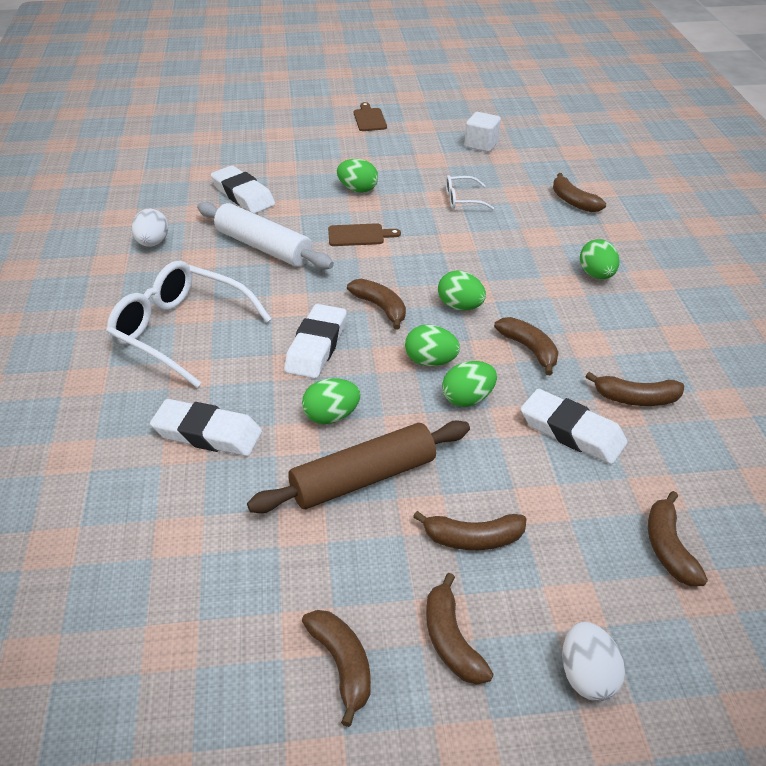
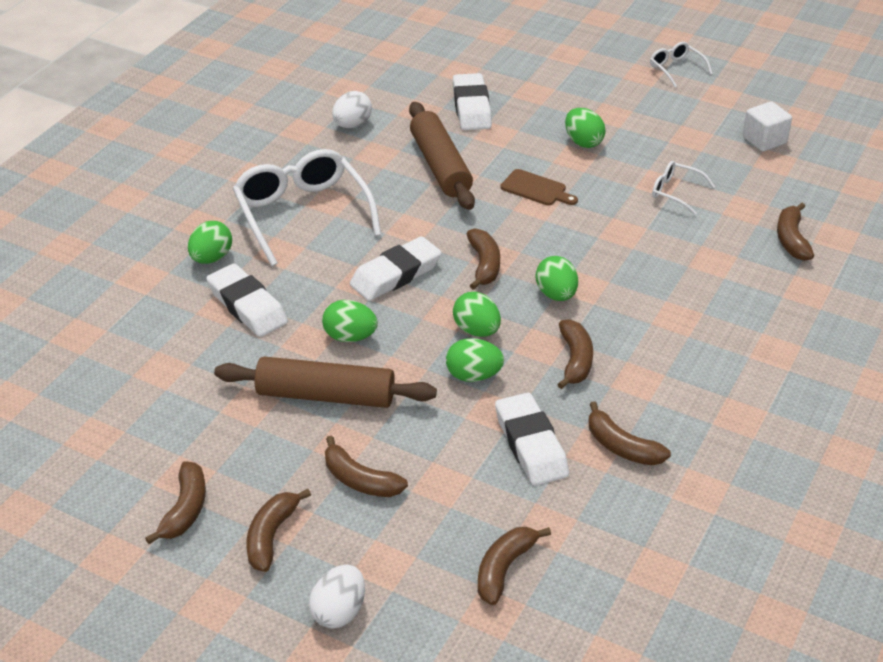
camera: 35 degrees right, 0 degrees up
(263, 247) = (440, 166): white rolling pin -> brown rolling pin
(369, 119) = (676, 68): brown cutting board -> white glasses
(596, 275) = (723, 322): green egg -> green egg (211, 258)

